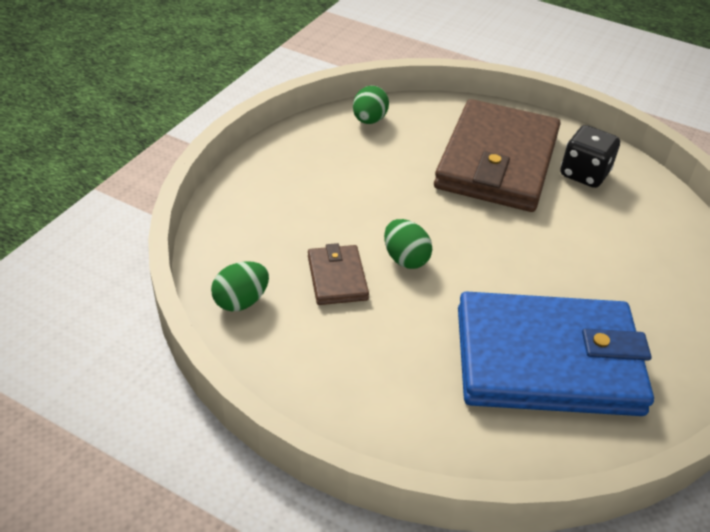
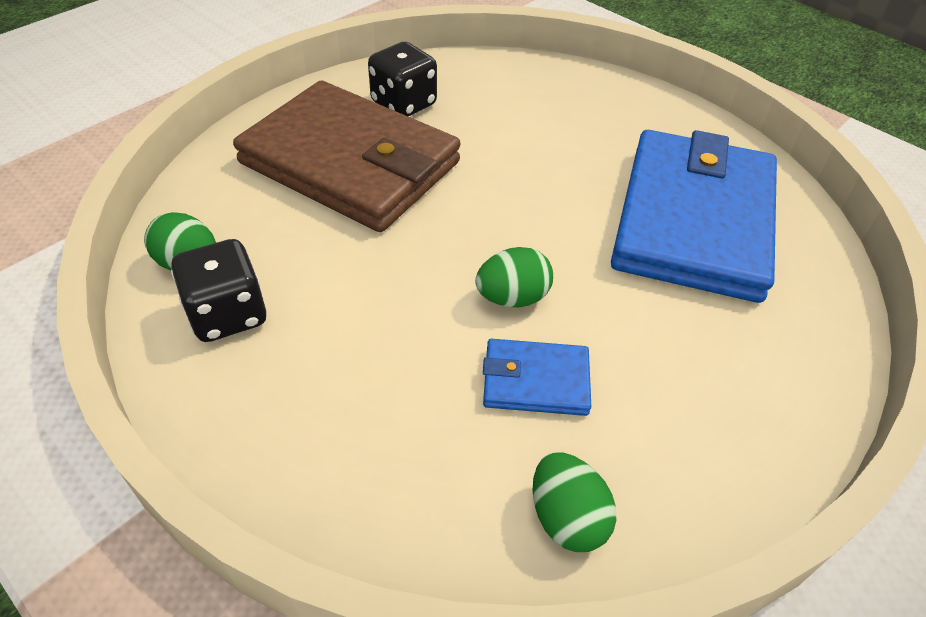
camera: 75 degrees left, 5 degrees up
(337, 278) = (535, 381): brown wallet -> blue wallet
(338, 143) = (228, 314): none -> black dice

